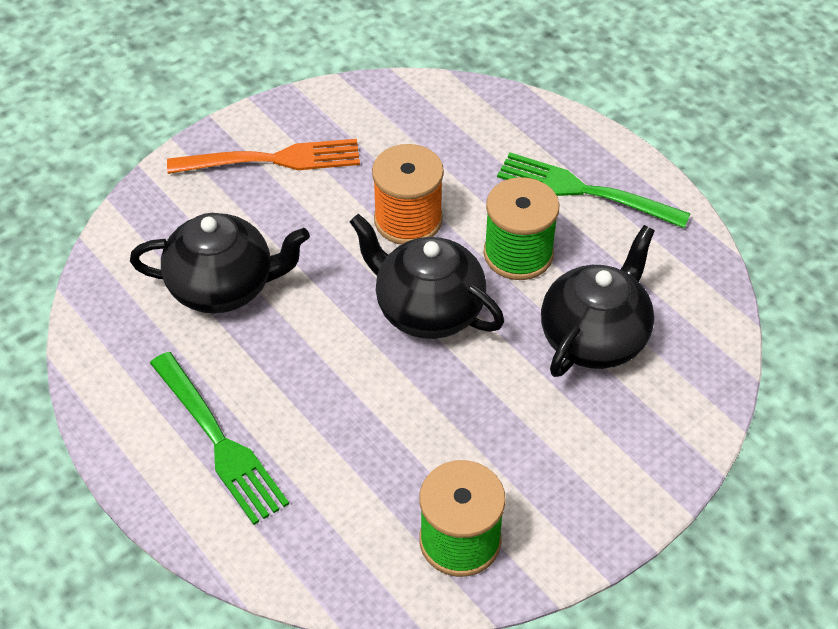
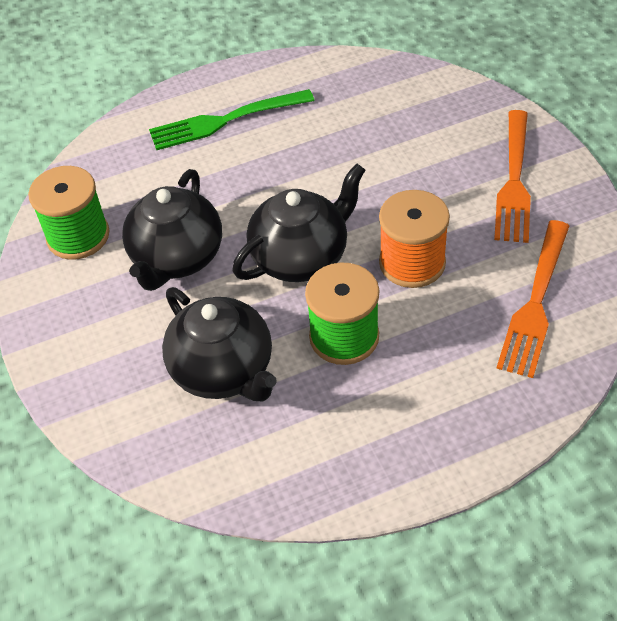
camera: 110 degrees right, 0 degrees up
(223, 287) = (371, 136): black teapot -> black teapot (177, 258)
(430, 128) = (535, 302): none -> orange fork
(584, 191) = (412, 414): green fork -> none

